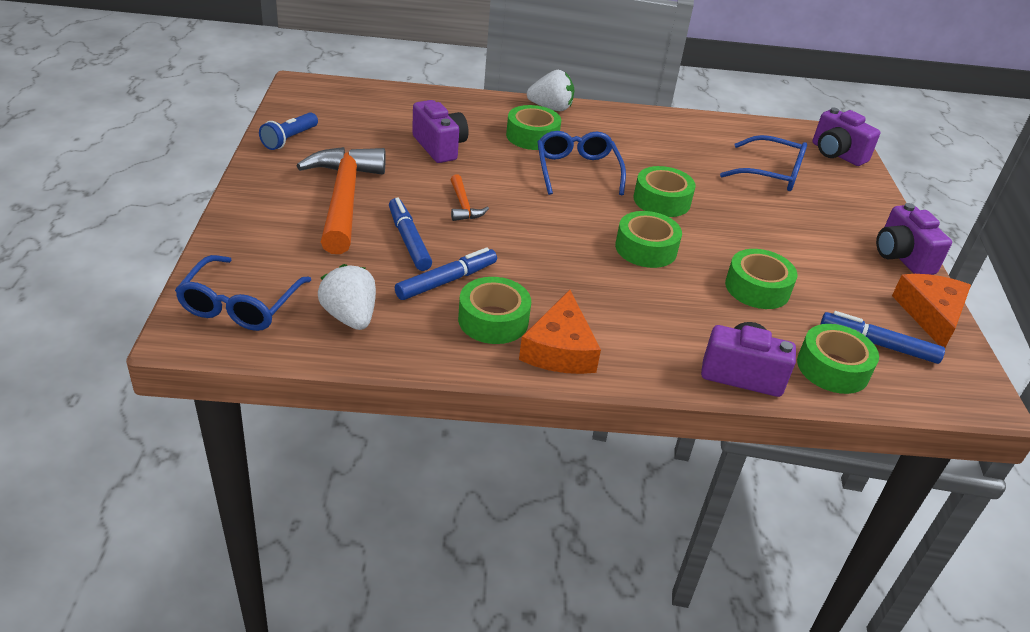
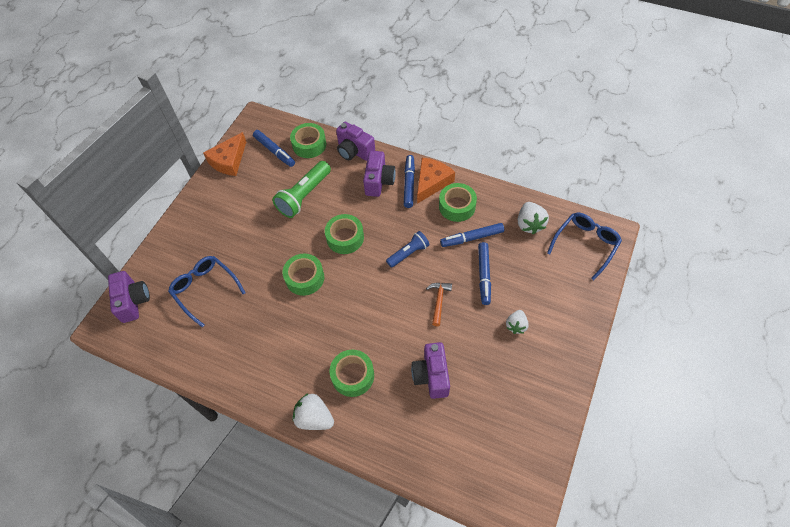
camera: 150 degrees left, 20 degrees up
(289, 139) = (546, 412): blue flashlight -> blue flashlight (408, 253)
(344, 199) = (516, 325): orange hammer -> white strawberry
(577, 170) = (342, 323): blue glasses -> none
(599, 338) = (409, 184): none -> blue marker
(757, 288) = (304, 196): green tape -> green flashlight
(901, 257) = (200, 199): purple camera -> purple camera (379, 181)

